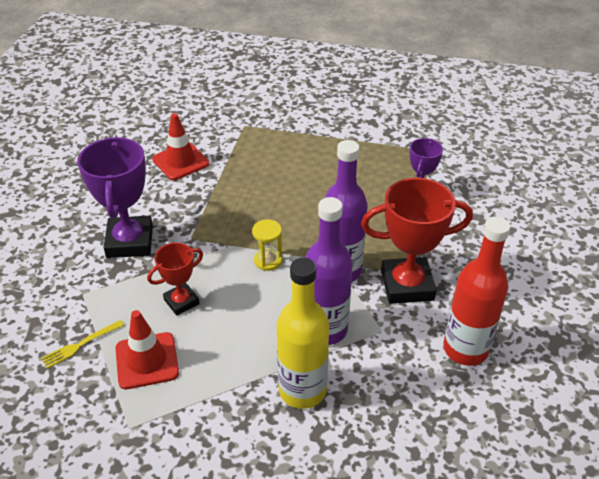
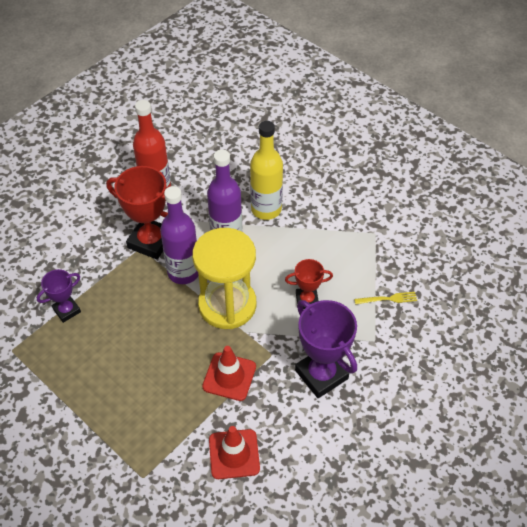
camera: 150 degrees left, 10 degrees up
(130, 242) = (321, 374): purple trophy -> purple trophy turned 60 degrees counterclockwise
(147, 361) = (348, 268): red traffic cone -> red traffic cone (229, 376)
(268, 260) = (227, 305): yellow hourglass -> yellow hourglass, size x2.48

